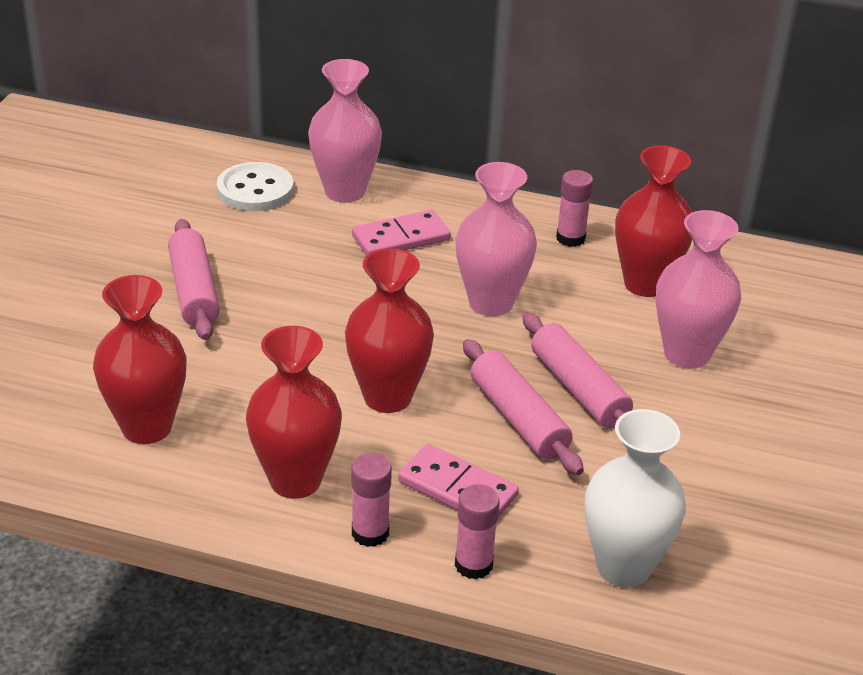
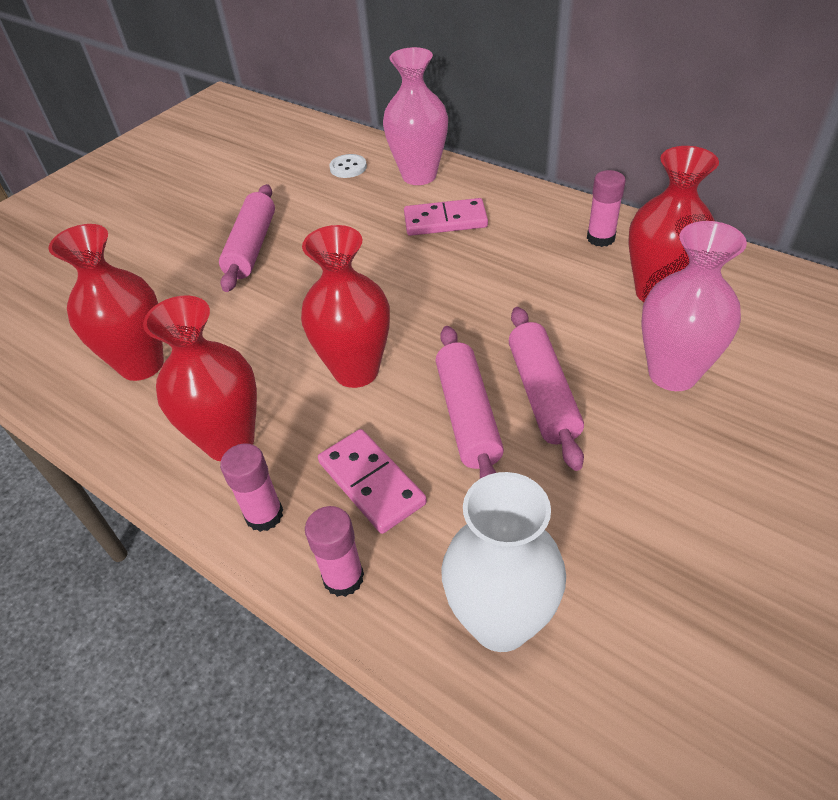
camera: 25 degrees right, 10 degrees up
(255, 190) = (348, 167): white button -> white button, size x0.58
(491, 303) = (497, 291): pink vase -> none

